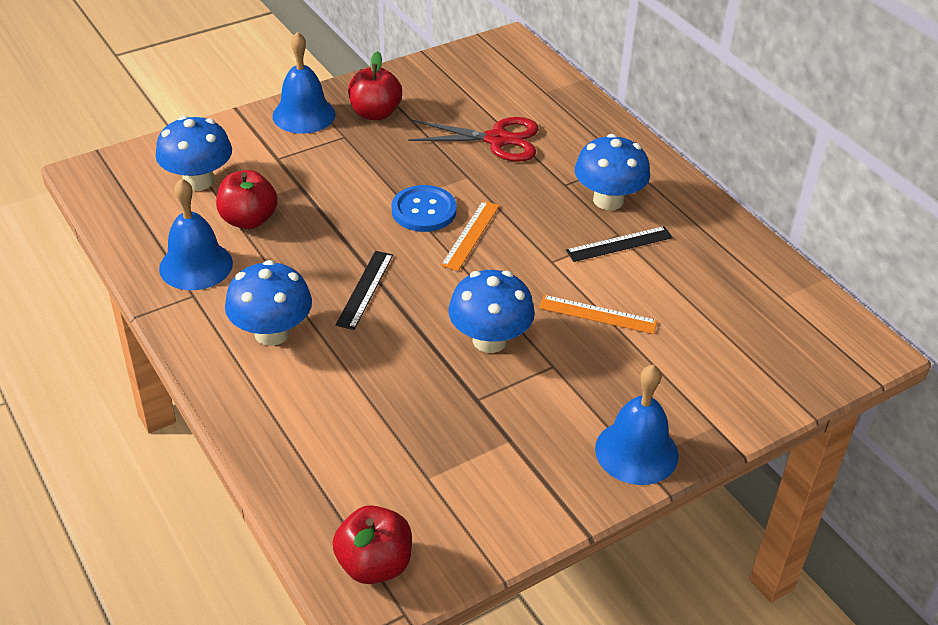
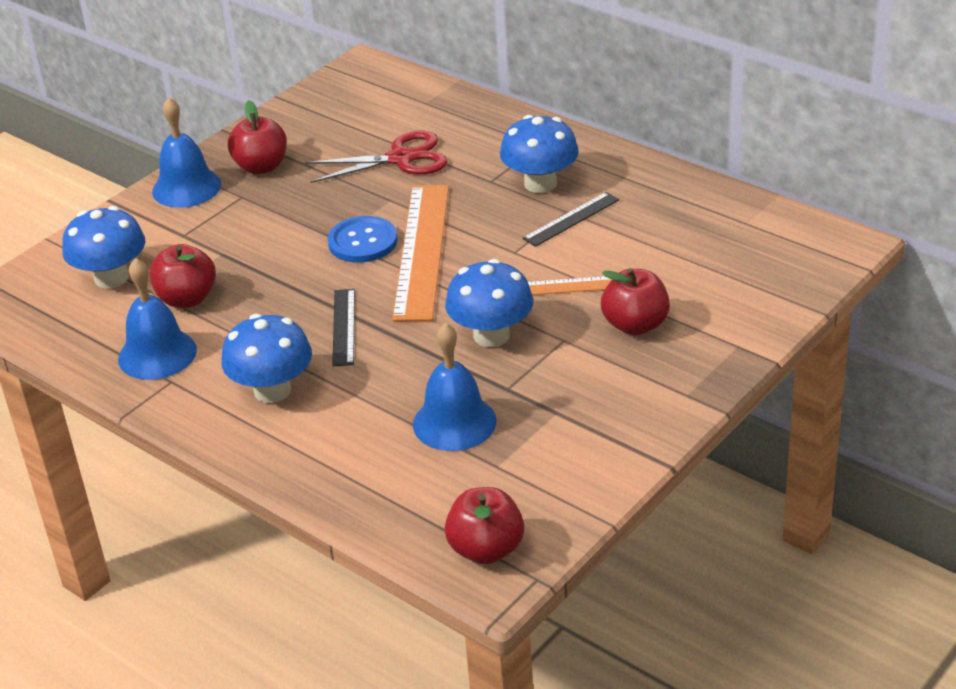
camera: 15 degrees left, 5 degrees down
(471, 235) = (422, 250): orange ruler -> orange ruler, size x1.97
(627, 372) = (635, 325): none -> red apple
(636, 452) = (678, 387): blue bell -> blue bell (454, 422)

